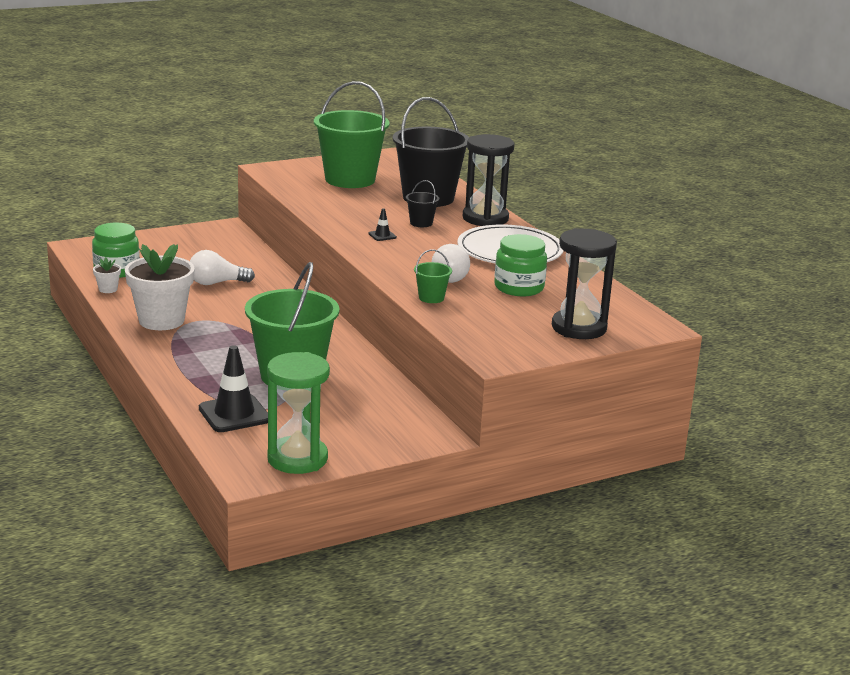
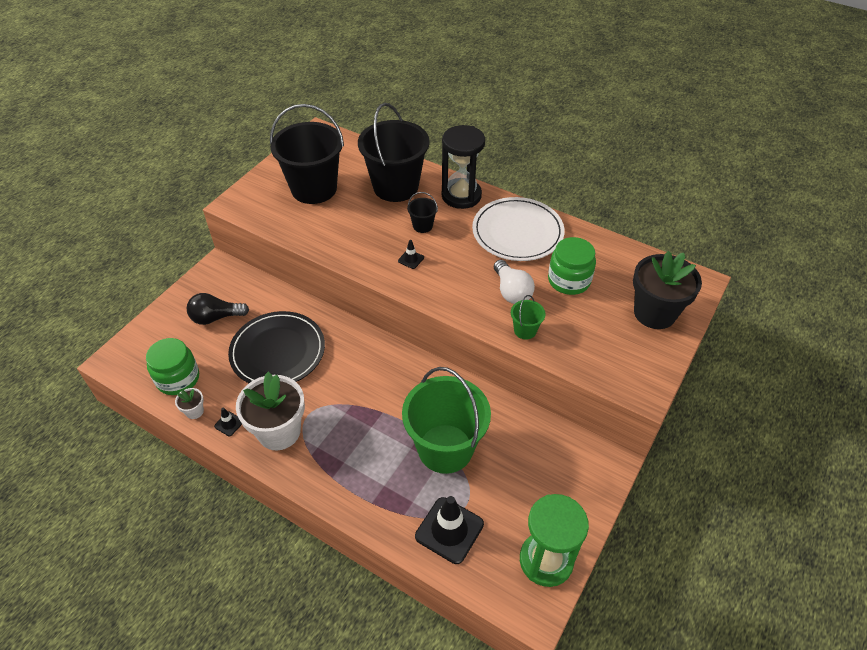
camera: 30 degrees left, 25 degrees up
(126, 304) = (229, 424): none -> black traffic cone
(189, 251) = (216, 317): none -> black light bulb
(216, 283) = (278, 351): white light bulb -> black plate
(350, 179) = (314, 189): green bucket -> black bucket
(579, 328) = (654, 313): black hourglass -> black flower pot

